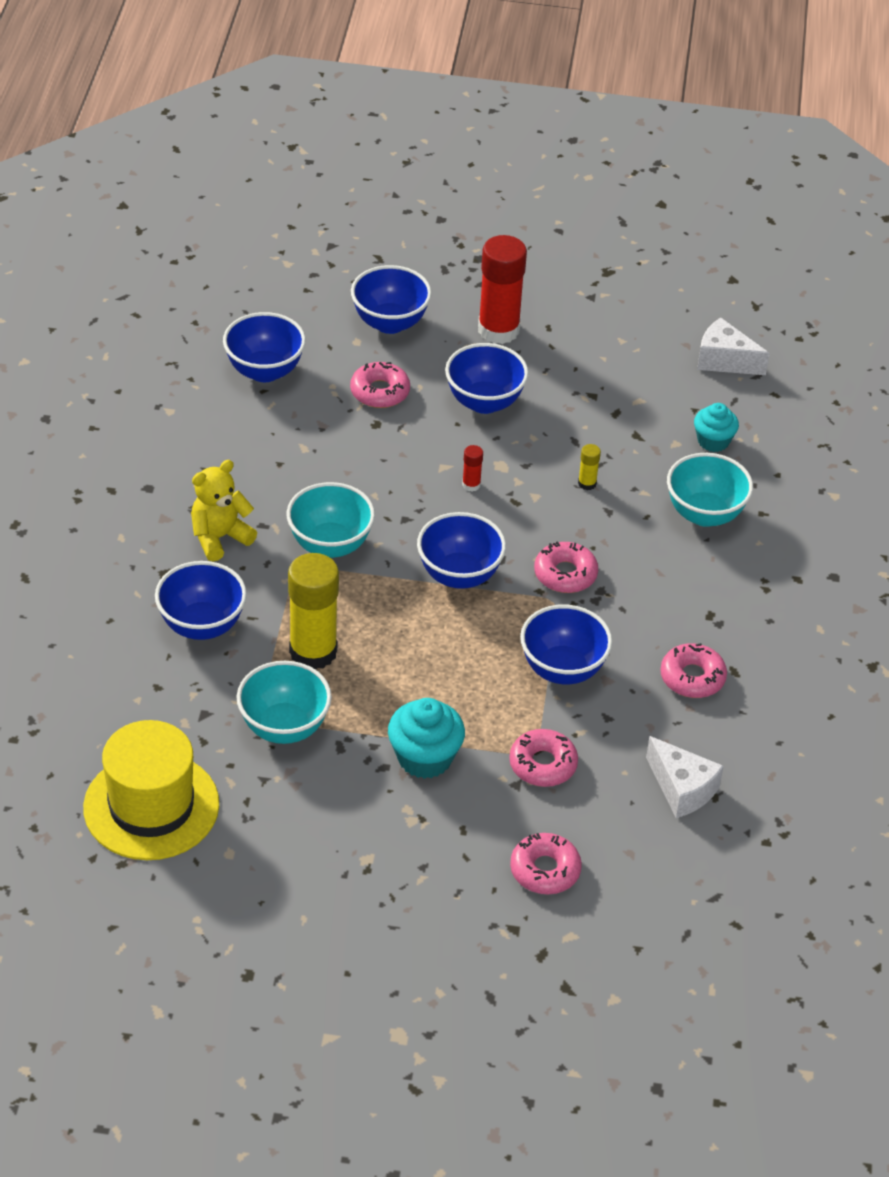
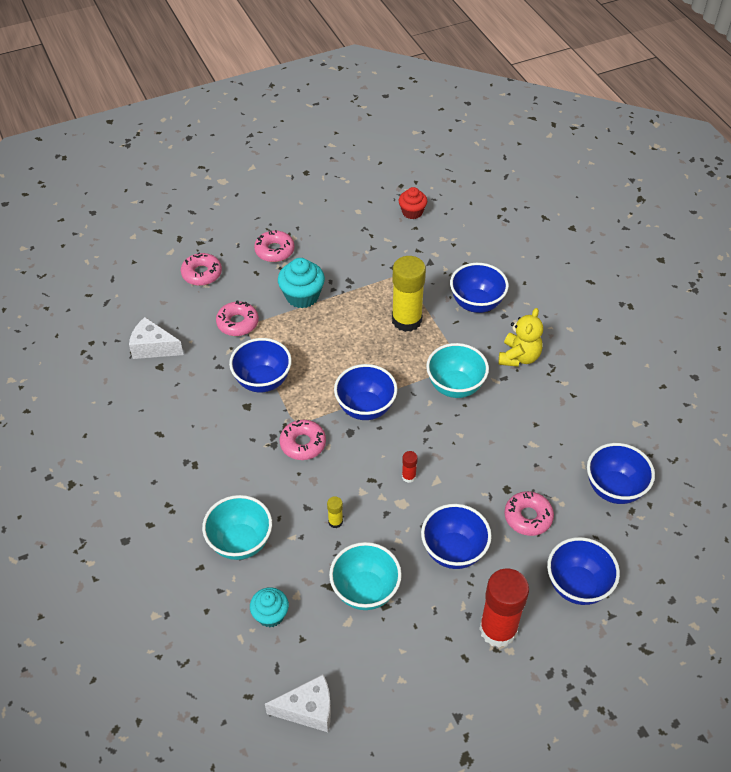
camera: 150 degrees right, 5 degrees up
(151, 806) = (412, 212): yellow hat -> red cupcake
(284, 727) = (385, 275): turquoise bowl -> turquoise bowl (365, 591)
(692, 677) = (183, 416): pink donut -> pink donut (274, 251)

